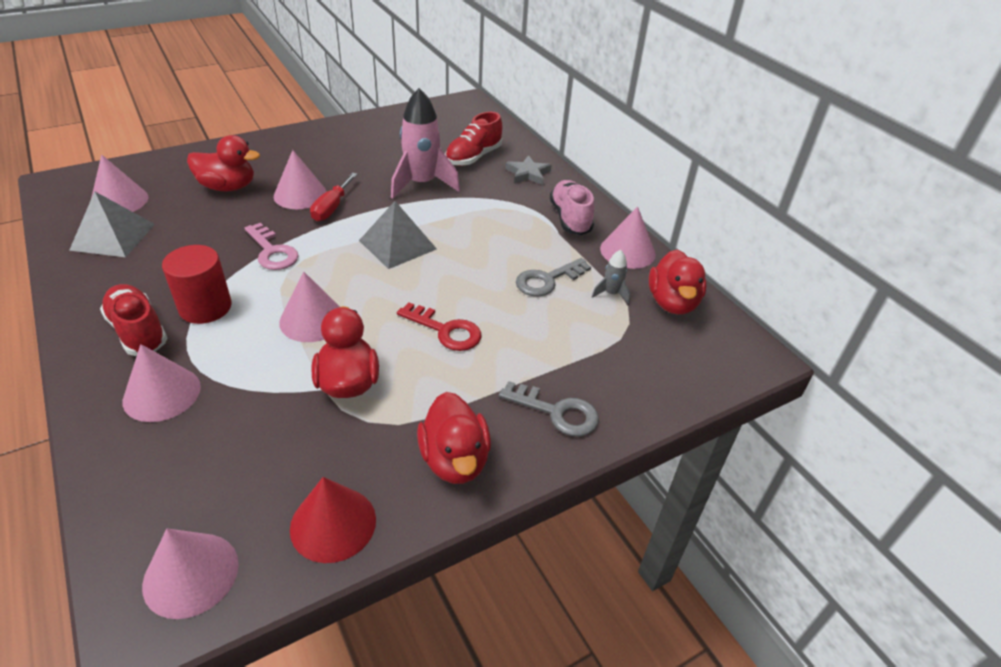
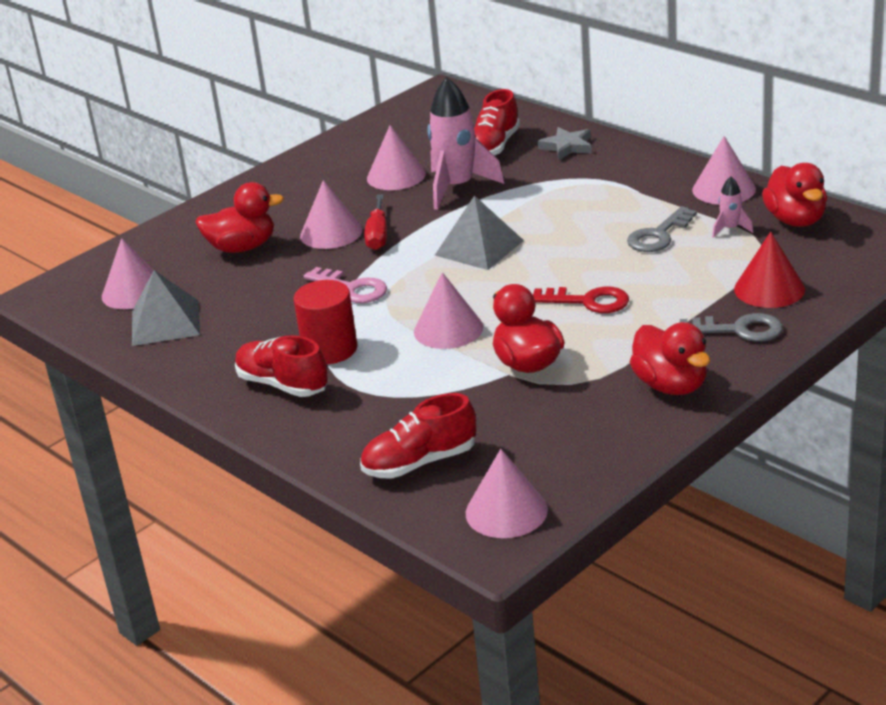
camera: 10 degrees left, 10 degrees down
(162, 393) = (357, 418): pink cone -> pink cone (396, 176)
(168, 471) = (420, 462): none -> red shoe
(333, 524) = (598, 451): red cone -> red cone (769, 289)
(570, 218) = (644, 176): pink shoe -> none
(611, 293) = (730, 229): grey rocket -> pink rocket

